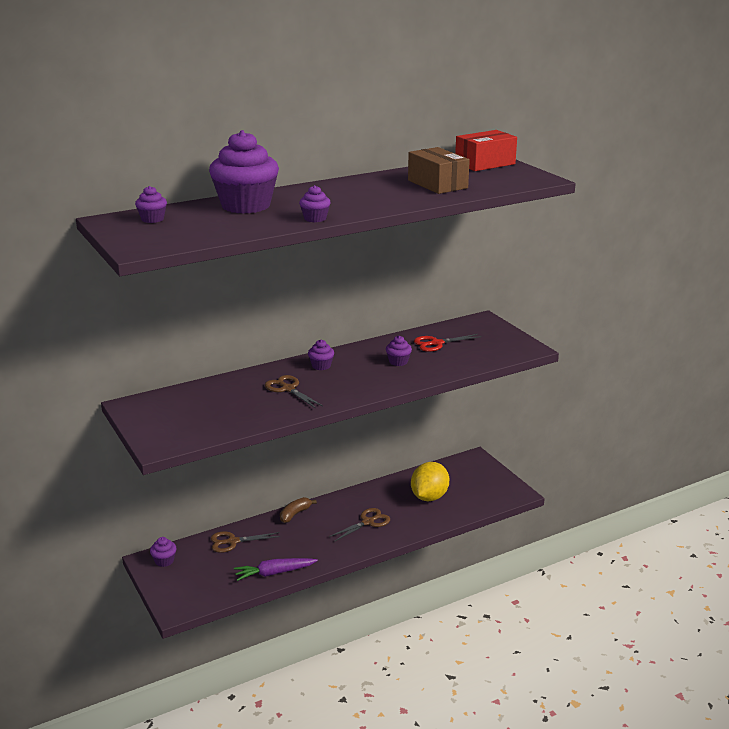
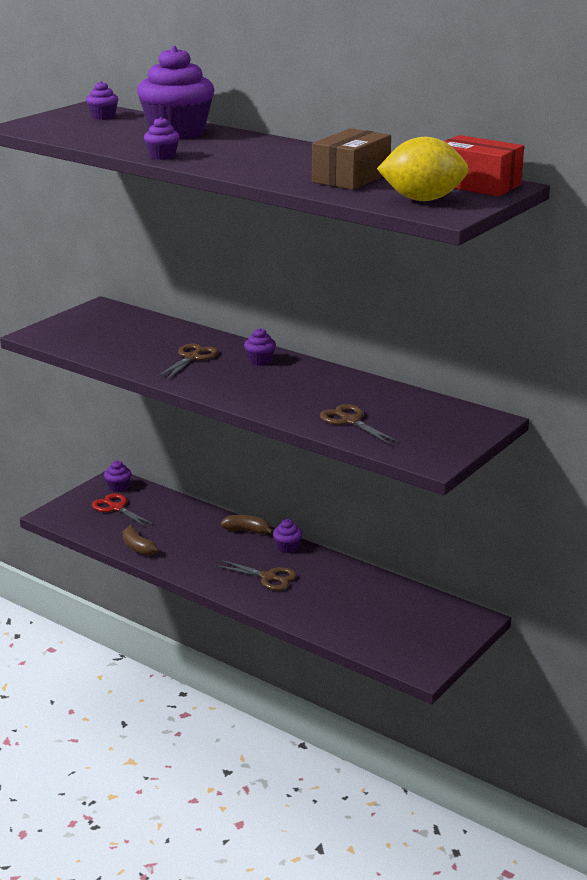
camera: 65 degrees right, 0 degrees up
(232, 542) = (173, 511): brown scissors -> brown scissors (350, 421)
(274, 573) = (138, 548): purple carrot -> brown banana
(398, 362) = (310, 395): purple cupcake -> purple cupcake (287, 547)
(429, 497) = (354, 605): yellow lemon -> yellow lemon (422, 199)
(436, 343) = (384, 406): red scissors -> red scissors (116, 508)

